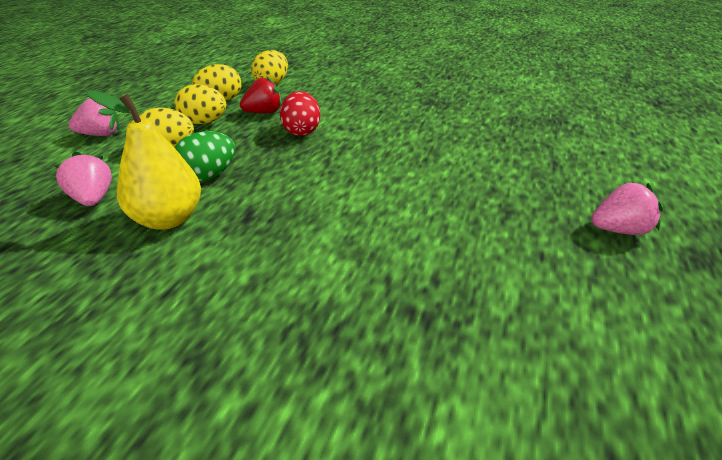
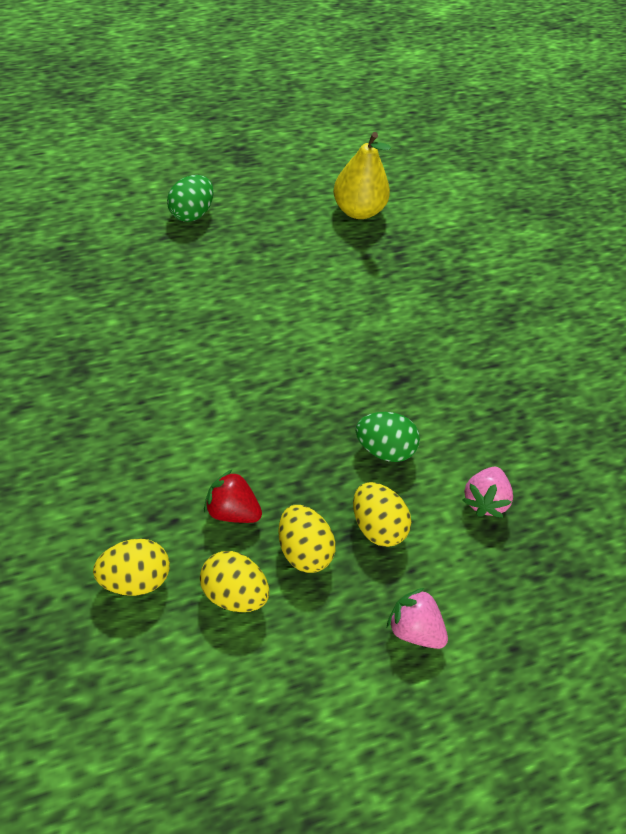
camera: 135 degrees left, 20 degrees up
(168, 219) = (450, 423): yellow pear -> yellow pear (358, 210)
(301, 131) = (248, 439): red egg -> none
(587, 186) = (192, 213): none -> green egg
(619, 230) = (242, 191): pink strawberry -> none

